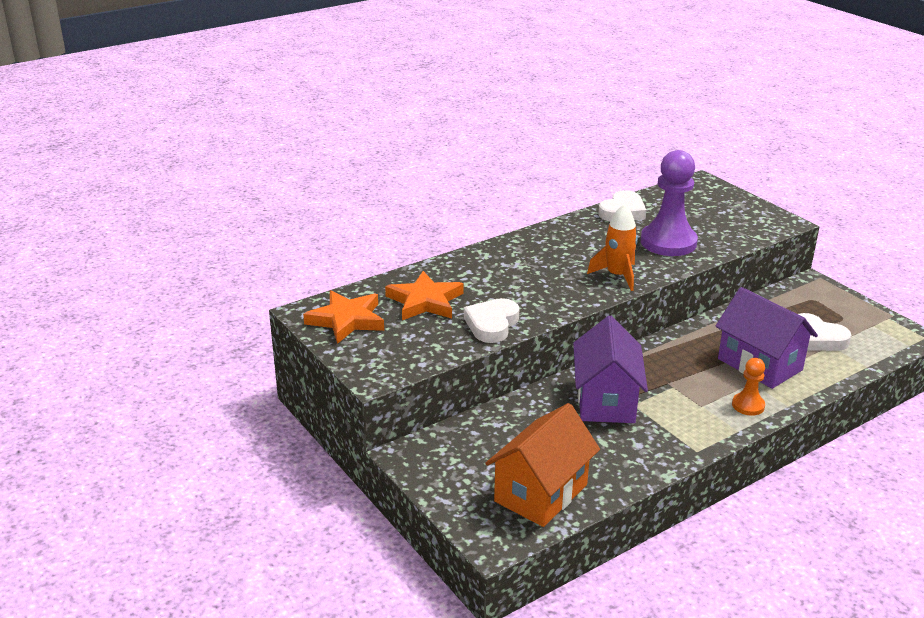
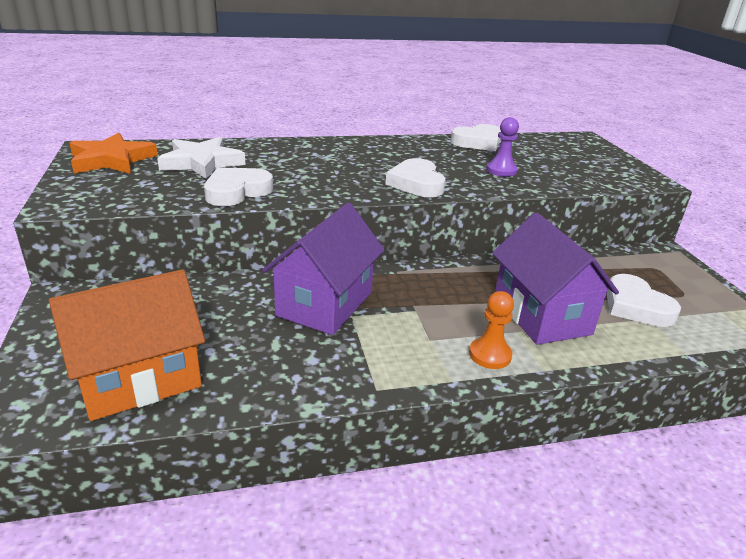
camera: 20 degrees right, 0 degrees up
(425, 301) = (202, 162): orange star -> white star
(617, 276) = (416, 183): orange rocket -> white heart
(668, 242) = (501, 170): purple pawn -> purple pawn, size x0.49

